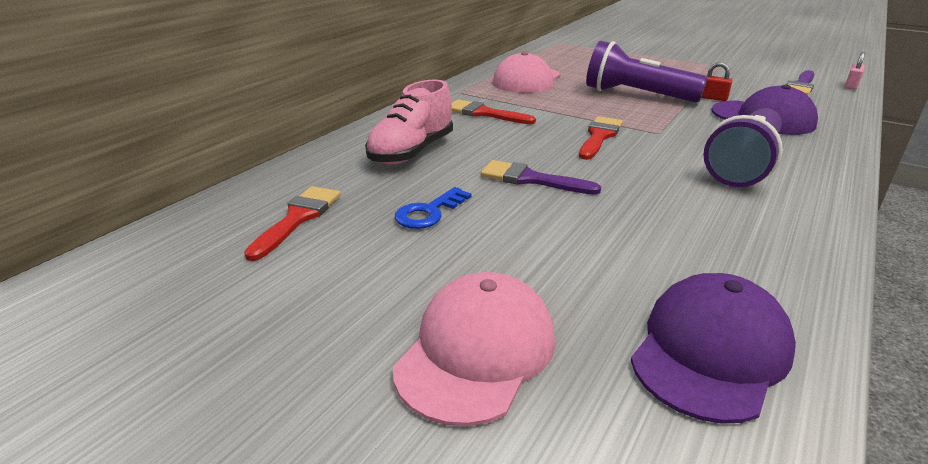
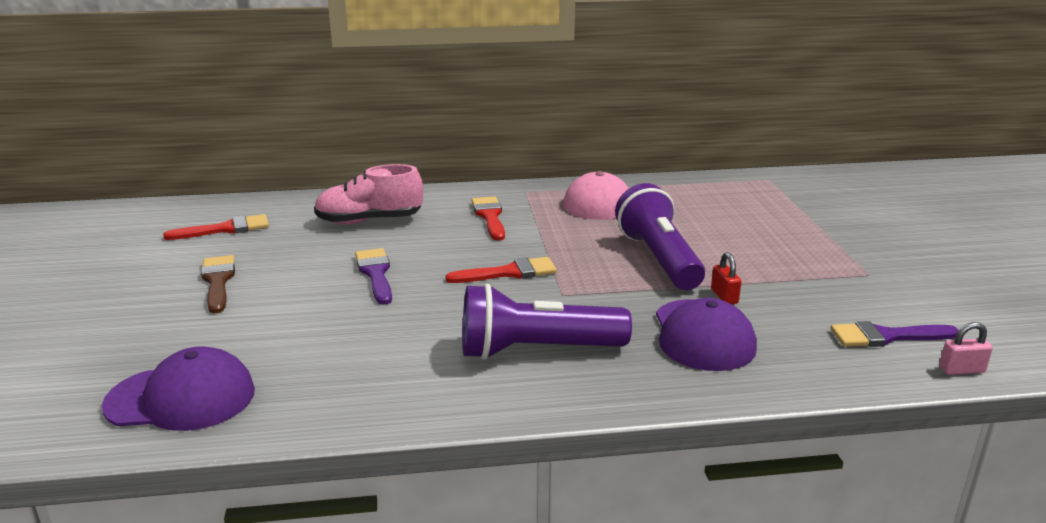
camera: 50 degrees right, 5 degrees down
(428, 212) = (277, 260): blue key -> none
(433, 256) = (218, 281): none -> brown brush
(477, 351) = (123, 328): pink cap -> none

